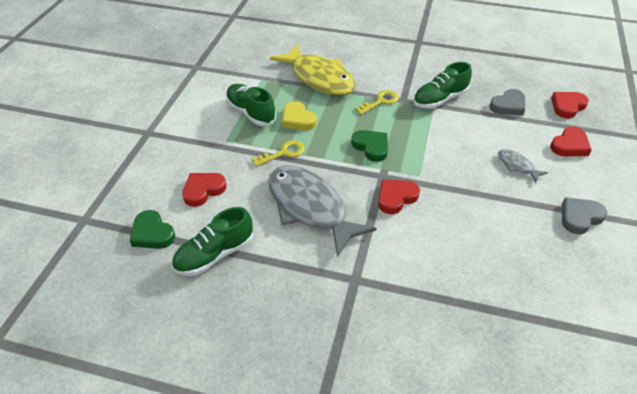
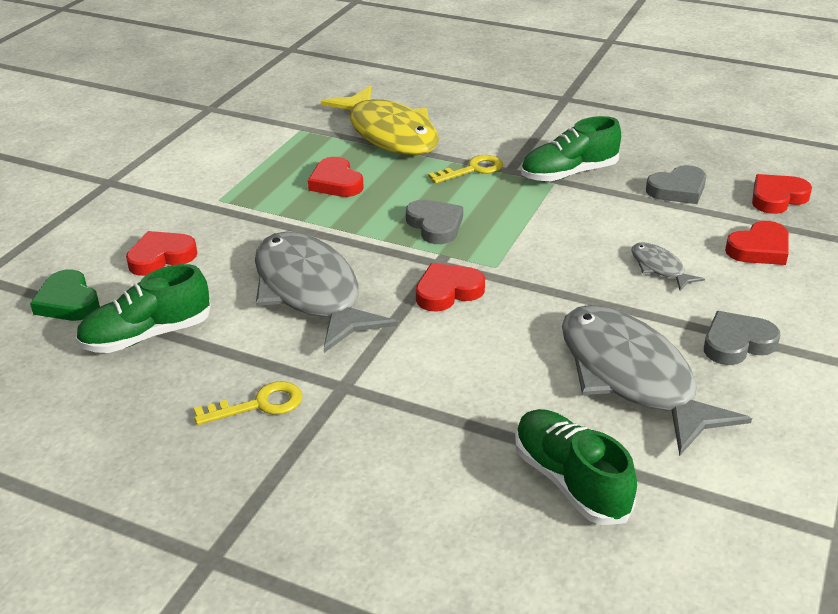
camera: 10 degrees right, 10 degrees down
(251, 113) = (268, 169): green shoe -> green shoe (570, 481)
(283, 153) = (297, 222): yellow key -> yellow key (259, 405)
(298, 119) = (336, 182): yellow heart -> red heart
(371, 147) = (435, 225): green heart -> grey heart
(527, 250) = (631, 377): none -> grey fish

